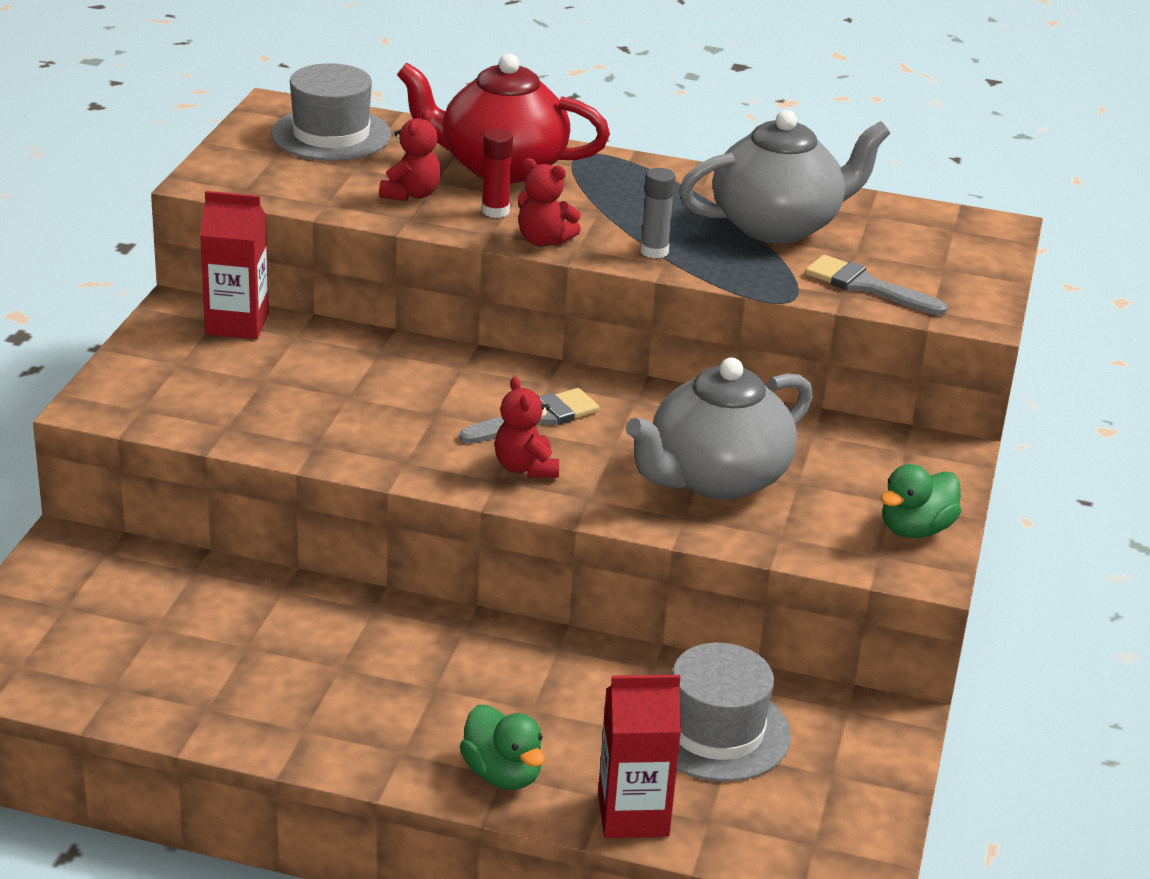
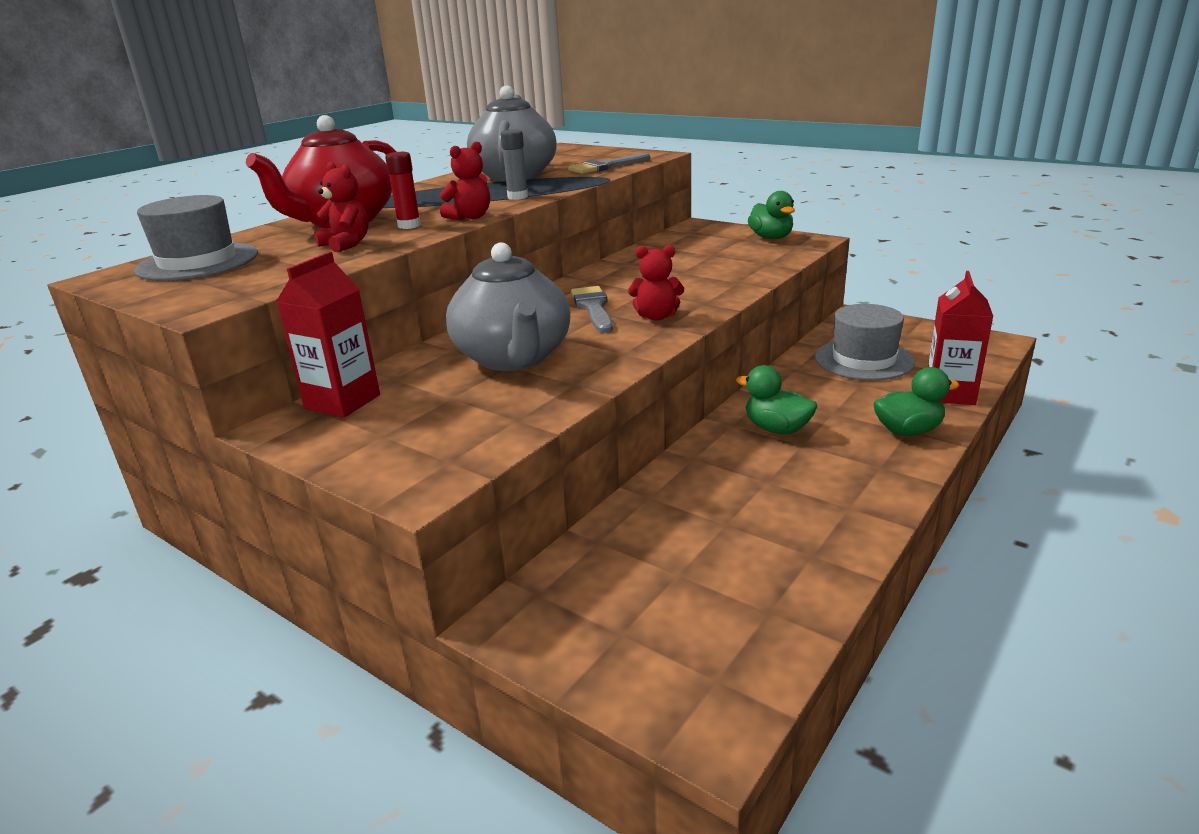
camera: 65 degrees left, 5 degrees down
(466, 664) = (776, 429): none -> green duck
(716, 478) = (698, 271): grey teapot -> grey teapot (514, 358)

